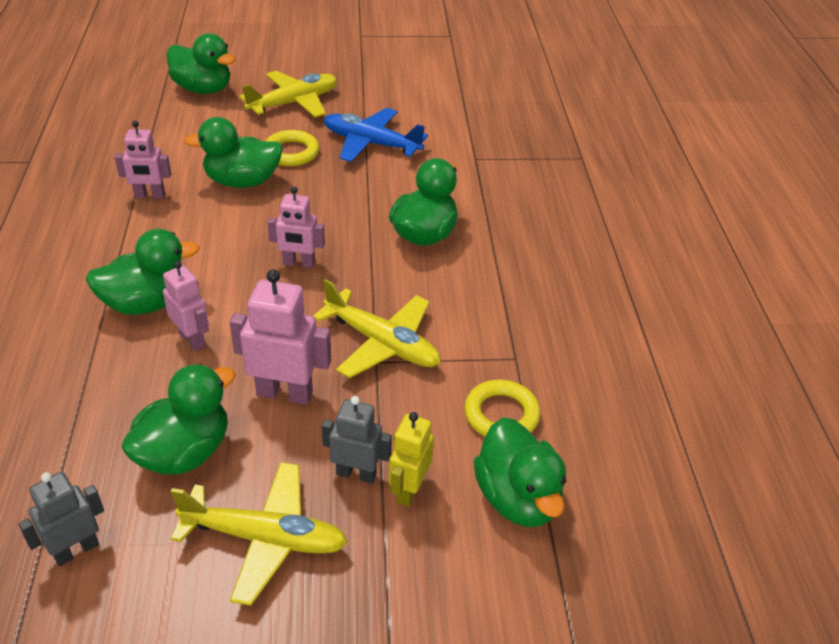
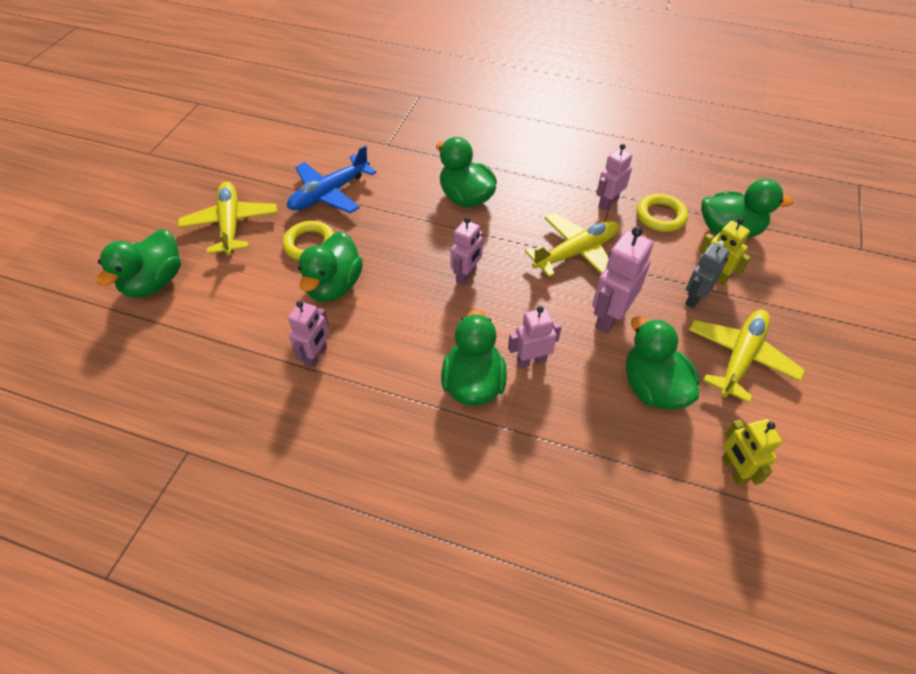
camera: 65 degrees left, 10 degrees up
(76, 550) = (733, 470): grey robot -> yellow robot
(203, 89) = (154, 282): green duck -> green duck turned 150 degrees clockwise
(494, 356) = (608, 203): none -> pink robot

